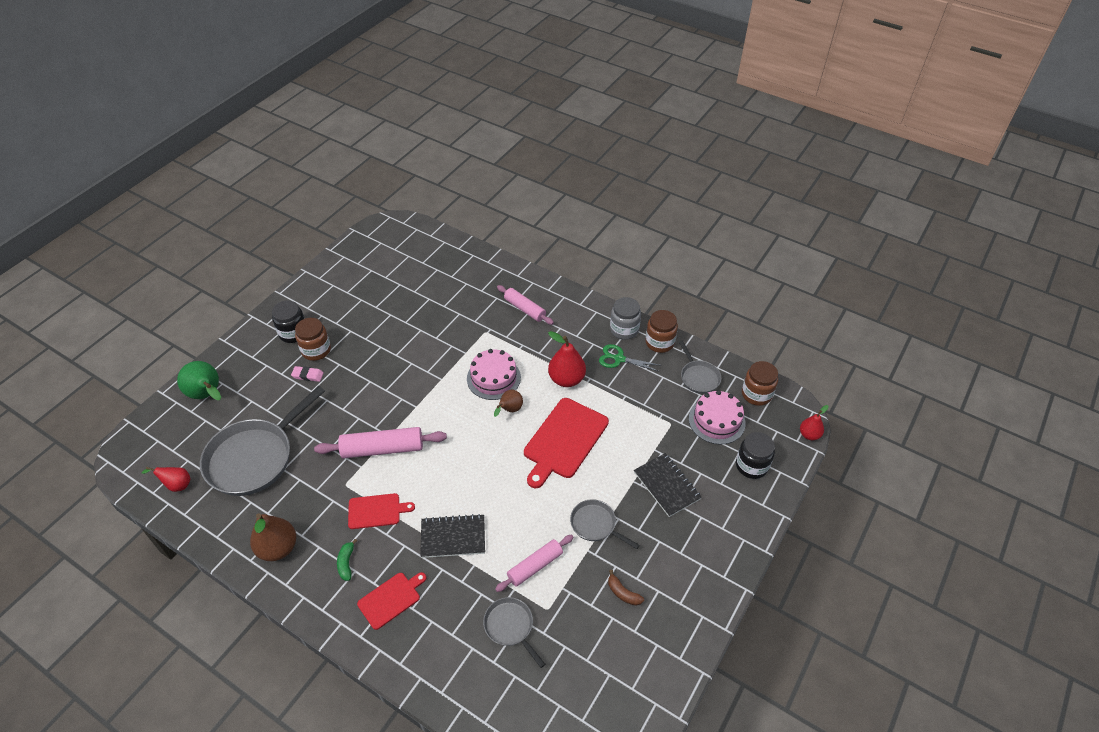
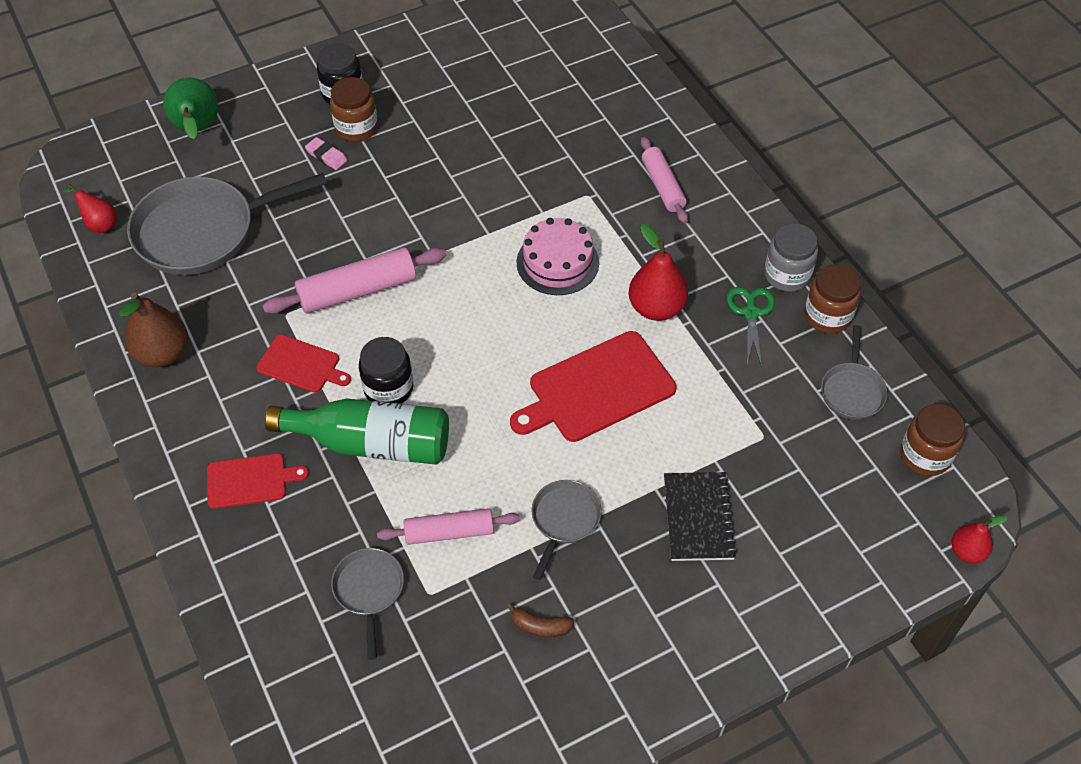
camera: 30 degrees right, 5 degrees up
(346, 563) = (227, 411): green banana -> none
(382, 449) = (357, 290): pink rolling pin -> pink rolling pin turned 45 degrees counterclockwise
(453, 537) = (371, 443): black notebook -> green bottle
(509, 410) = (550, 314): brown pear -> none
(595, 525) = (564, 520): grey pan -> grey pan turned 45 degrees clockwise
(619, 359) = (751, 313): green scissors -> green scissors turned 45 degrees clockwise
(623, 593) = (540, 626): brown banana -> brown banana turned 60 degrees counterclockwise
(716, 420) = (836, 464): pink cake -> none
(751, 465) = (843, 551): black jar -> black jar (388, 388)

